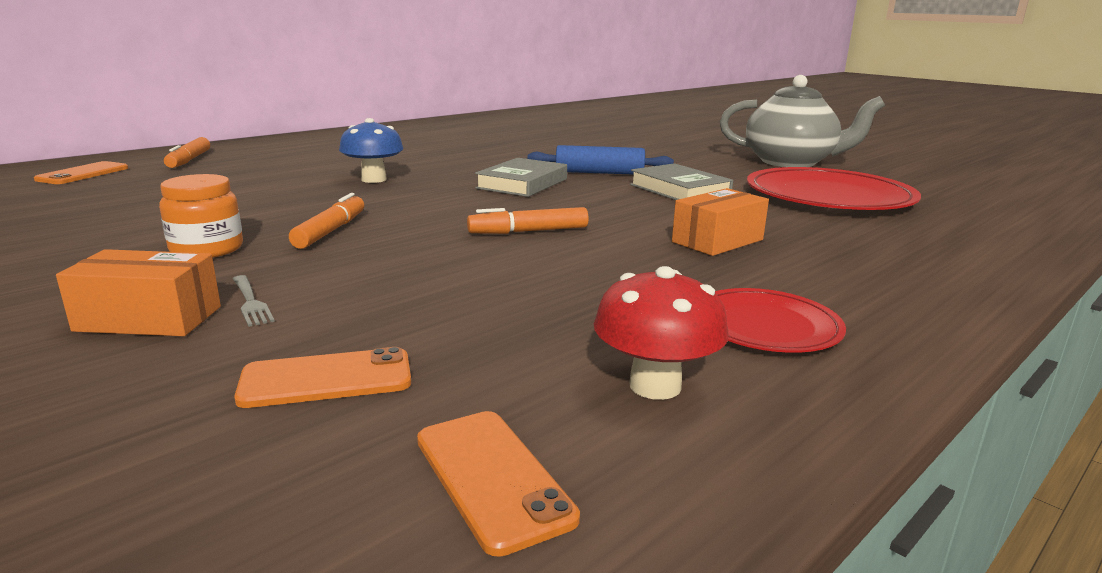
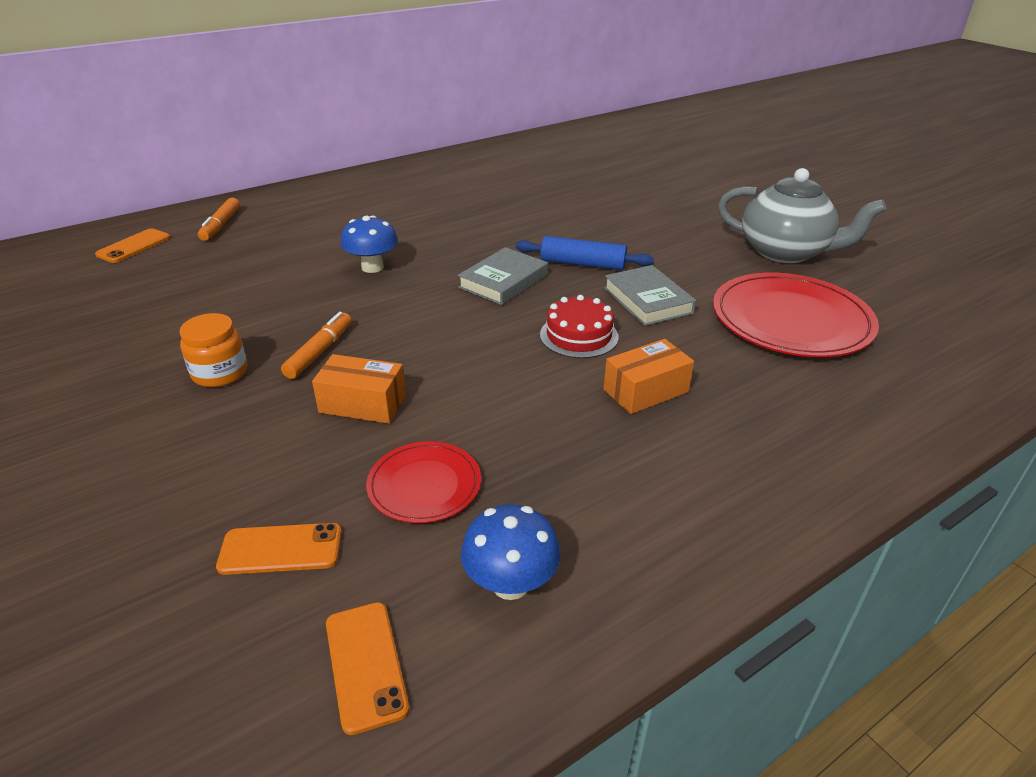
camera: 10 degrees right, 15 degrees up
(149, 319) = (170, 464): orange box -> orange box (362, 404)
(251, 302) = (243, 450): grey fork -> none
(528, 231) = (483, 363): orange marker -> none
(622, 211) = (579, 335): none -> red cake
(655, 386) = (510, 584): red mushroom -> blue mushroom
(765, 325) = (630, 519): red plate -> red plate (424, 485)

